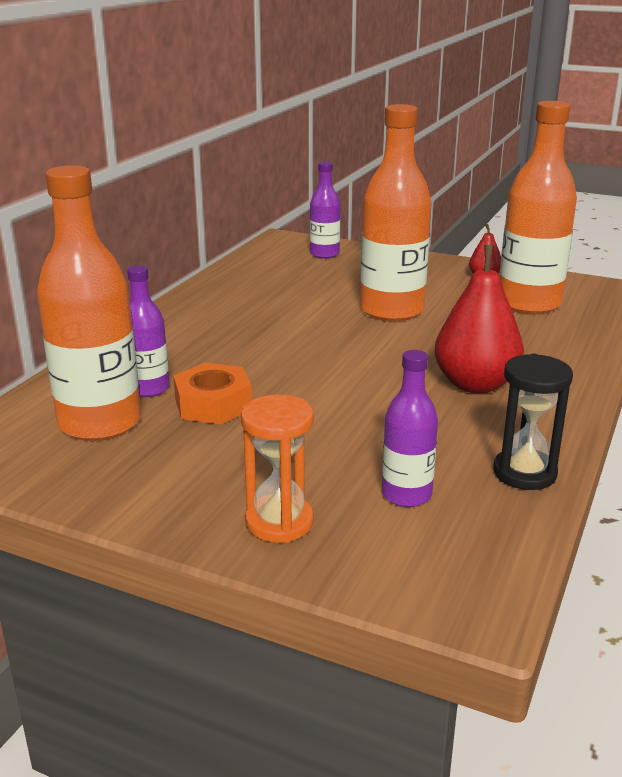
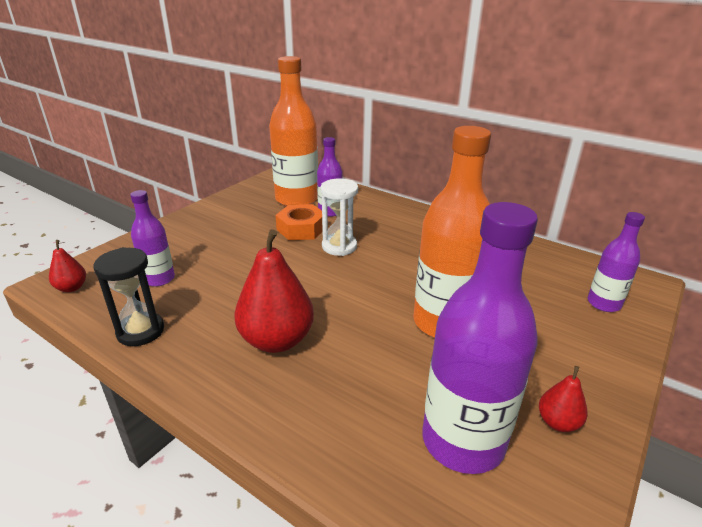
camera: 100 degrees right, 5 degrees up
(260, 371) = (339, 246): none -> white hourglass
(279, 522) = (170, 238): orange hourglass -> none
(477, 576) = (72, 288): none -> red pear
(529, 304) = (463, 441): orange bottle -> purple bottle

